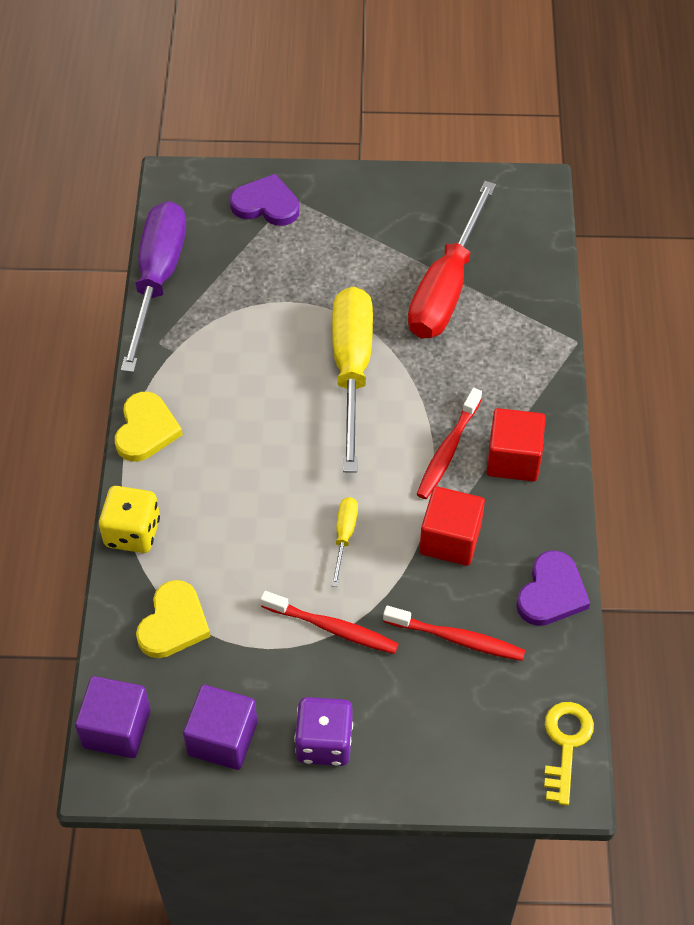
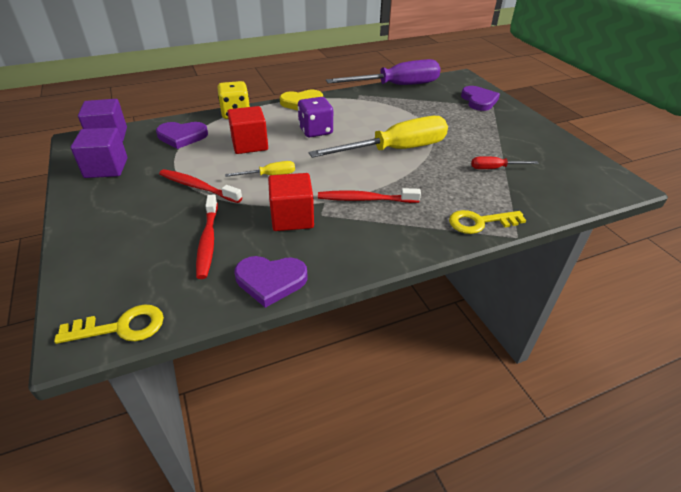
camera: 65 degrees right, 15 degrees down
(173, 623) = (182, 136): yellow heart -> purple heart
(324, 742) = (108, 204): purple dice -> purple dice (315, 131)
(332, 628) = (198, 187): red toothbrush -> red toothbrush turned 120 degrees clockwise
(446, 287) = (495, 168): red screwdriver -> red screwdriver, size x0.44
(513, 459) = (382, 230): red cube -> red cube (249, 144)
(540, 360) = (480, 222): none -> yellow key

